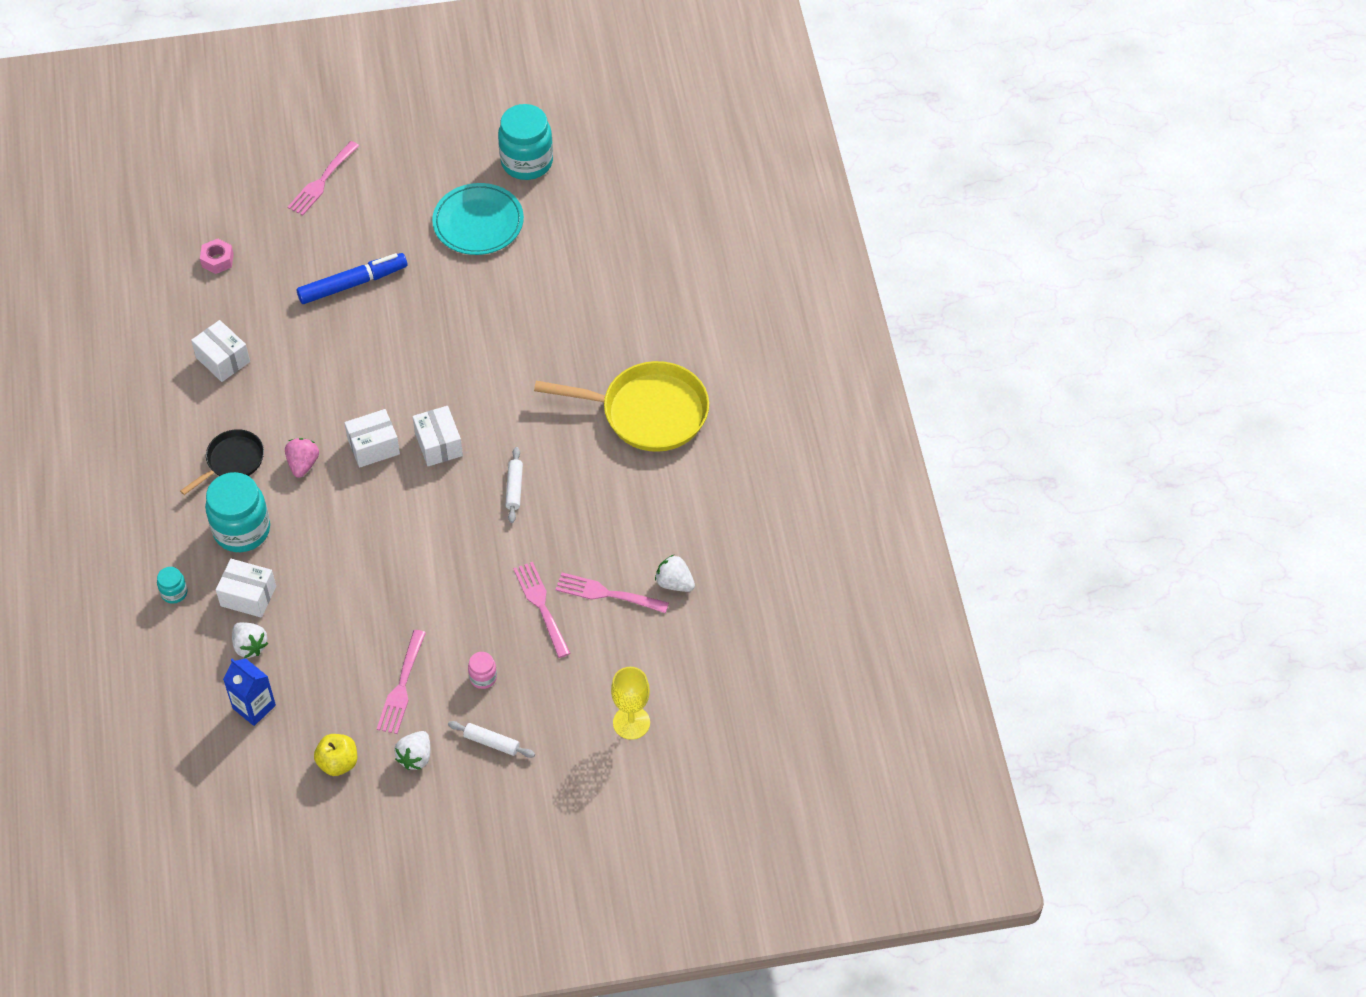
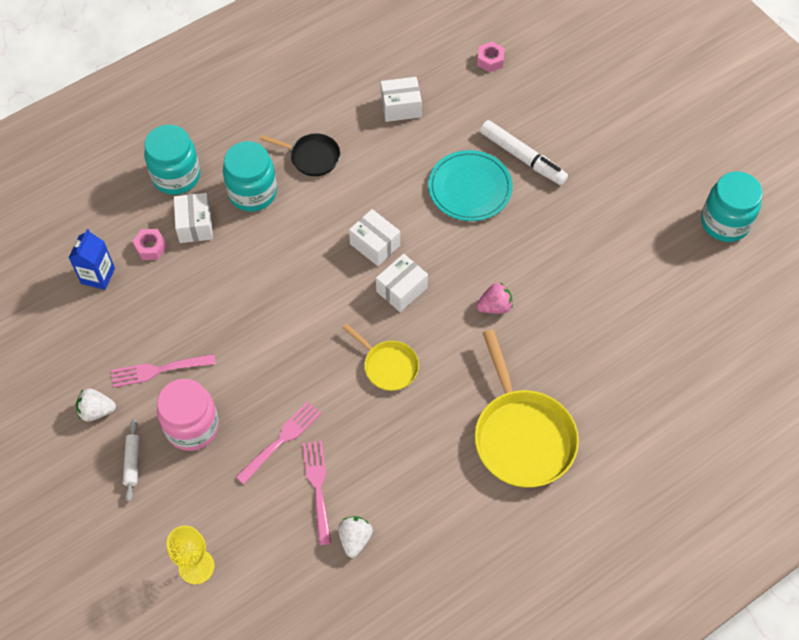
camera: 65 degrees right, 5 degrees up
(174, 593) = (176, 176): turquoise jar -> turquoise jar, size x2.17
(223, 360) = (401, 107): white box -> white box turned 60 degrees clockwise
(250, 646) = (151, 247): white strawberry -> pink nut
(303, 464) = (333, 204): pink strawberry -> pink strawberry (494, 306)
(322, 181) = (608, 91): pink fork -> none
(338, 763) = (70, 357): yellow apple -> none
(353, 284) = (522, 157): blue marker -> white marker
(478, 222) = (639, 216): turquoise plate -> turquoise plate (470, 188)
(483, 677) = (192, 427): pink jar -> pink jar, size x2.17
(514, 488) = (388, 366): white rolling pin -> yellow pan

